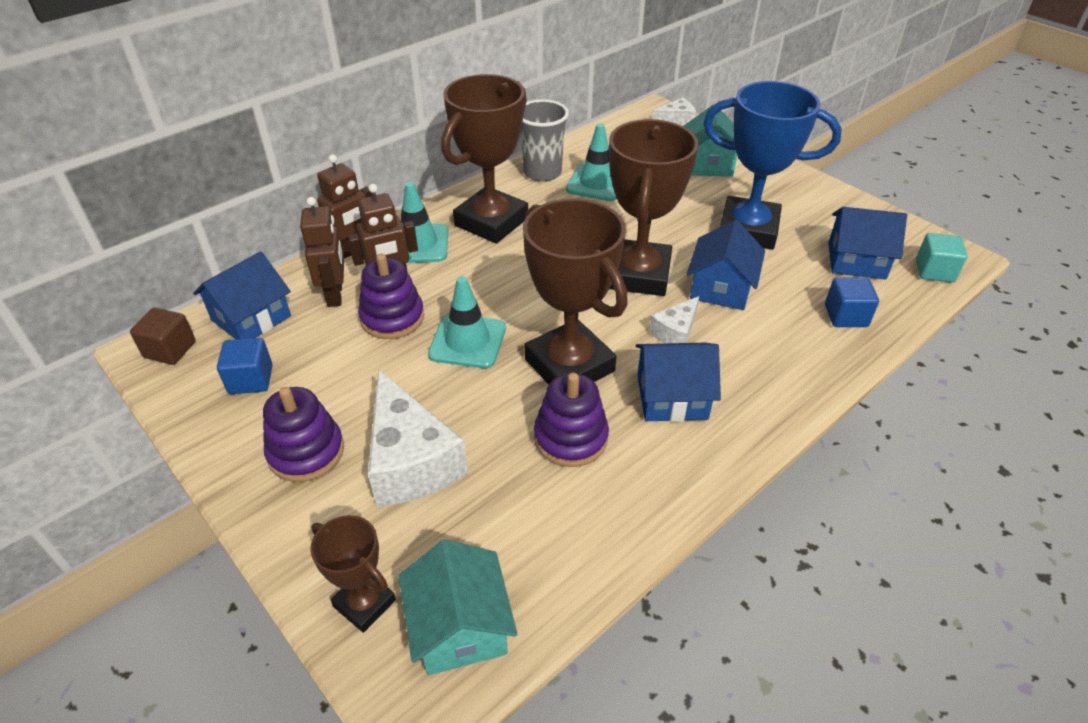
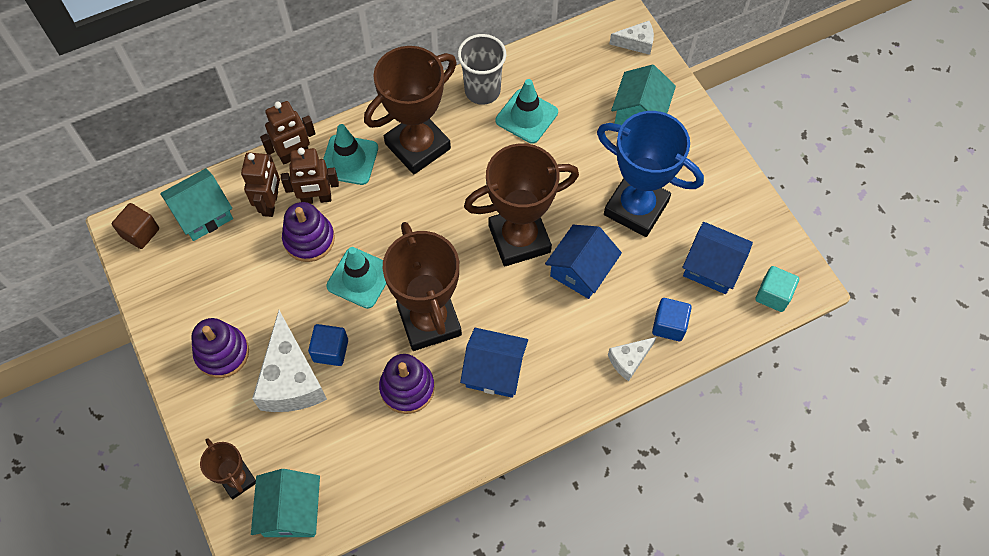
camera: 15 degrees right, 20 degrees up
(251, 318) = (203, 214): blue house -> turquoise house
(251, 380) = (194, 277): blue cube -> blue cube (330, 350)
(638, 274) = (519, 239): brown trophy -> brown trophy turned 45 degrees clockwise
(675, 332) = (523, 308): white cheese -> white cheese (629, 360)

